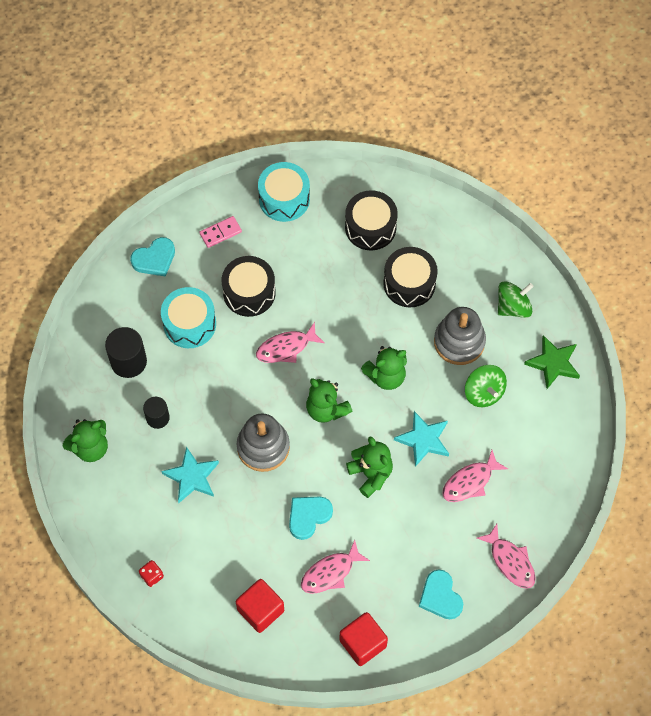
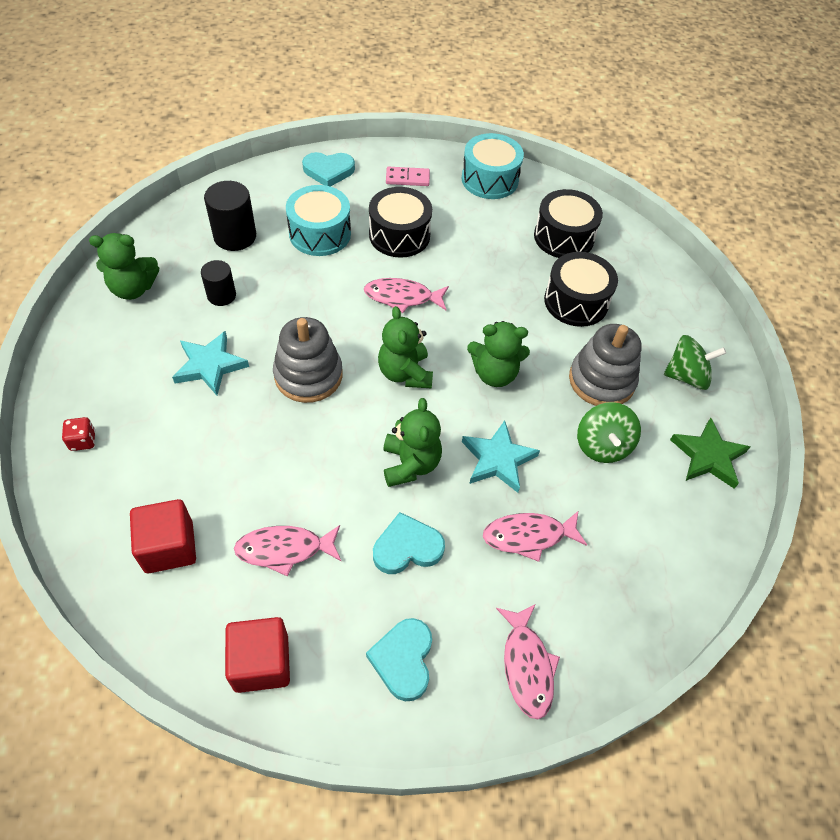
camera: 25 degrees right, 10 degrees down
(308, 516) = (305, 471): turquoise heart -> turquoise heart (407, 547)

